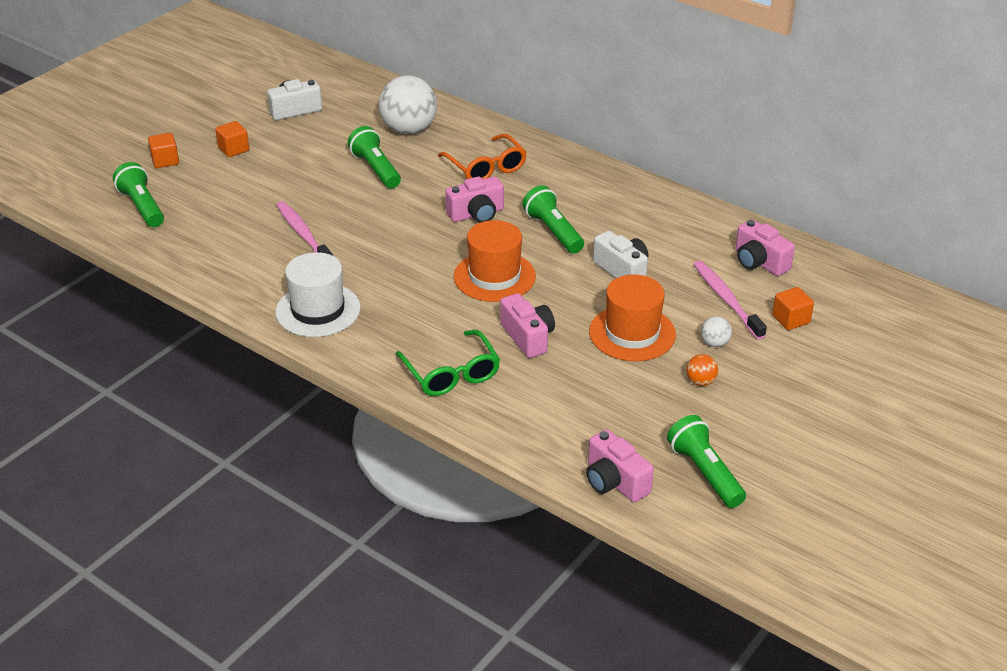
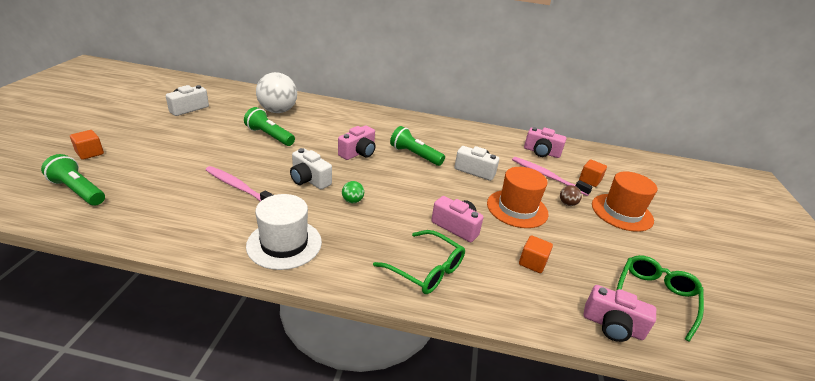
camera: 30 degrees left, 5 degrees down
(233, 149) = (149, 138): orange cube -> orange cube (532, 263)
(389, 240) = (309, 180): none -> white camera
(424, 278) = (352, 201): none -> green ball
(486, 167) = (343, 125): orange glasses -> none
(494, 276) = (400, 190): orange hat -> orange hat (622, 212)
(700, 381) = (585, 231): orange ball -> none
(704, 472) = (655, 297): green flashlight -> green glasses
(714, 343) = (567, 204): white ball -> brown ball

